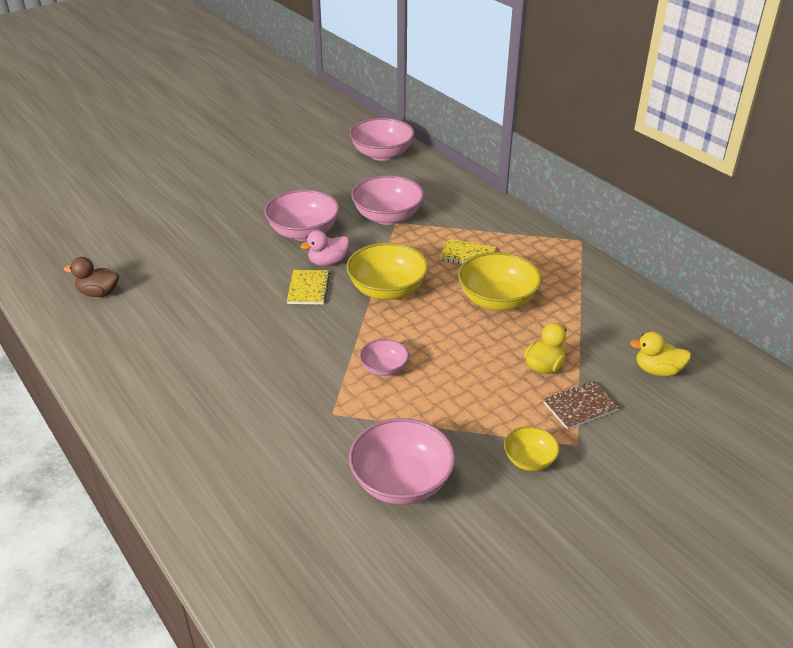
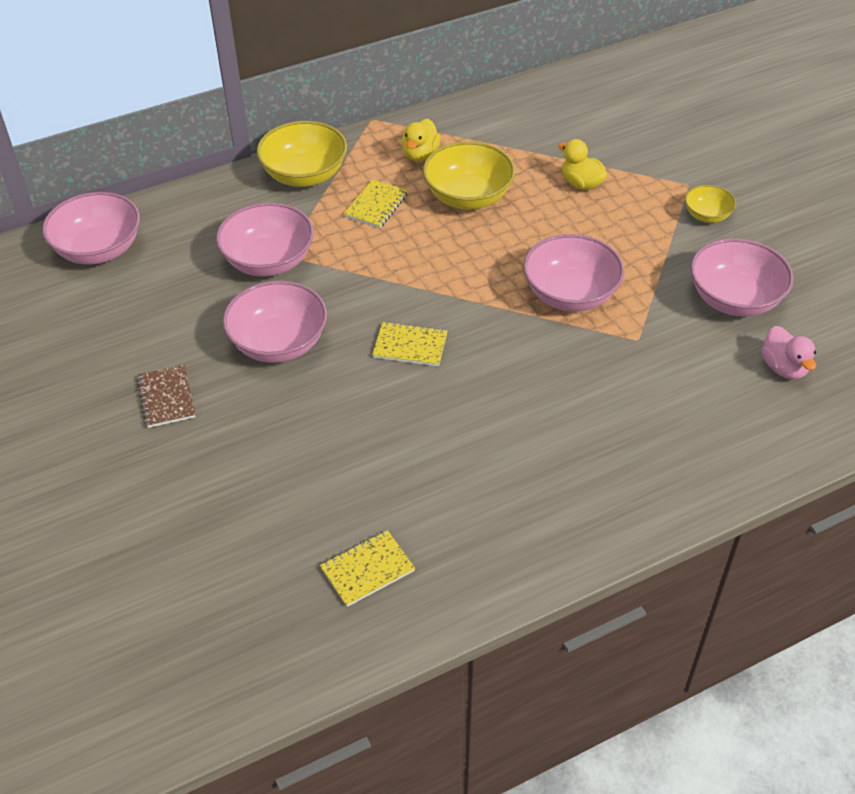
camera: 80 degrees left, 10 degrees up
(99, 293) = (367, 570): brown duck -> yellow notebook
(328, 262) = (357, 324): pink duck -> pink duck (784, 368)
(384, 368) = (570, 294): pink bowl -> pink bowl, size x1.85
(387, 290) = (429, 278): yellow bowl -> yellow bowl (304, 175)
(580, 407) = (640, 172): brown notebook -> brown notebook (166, 397)
(657, 370) = (595, 118): yellow duck -> yellow duck (420, 154)

